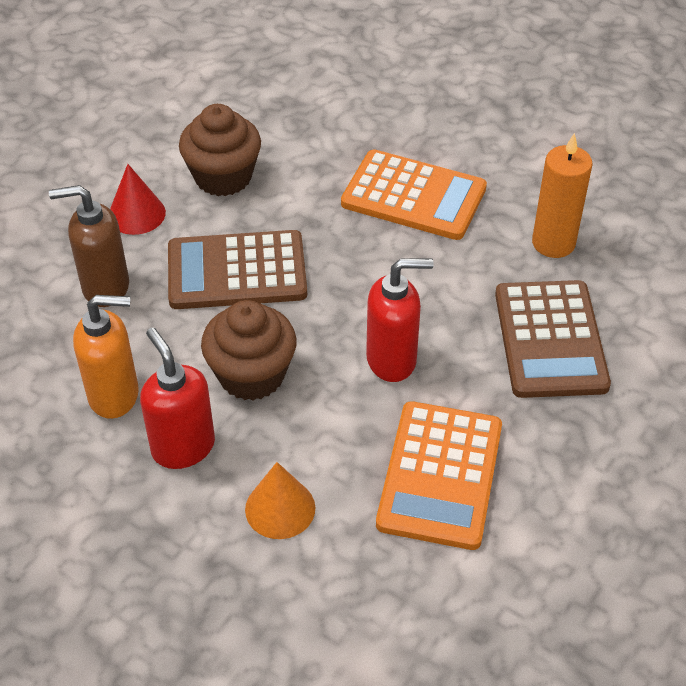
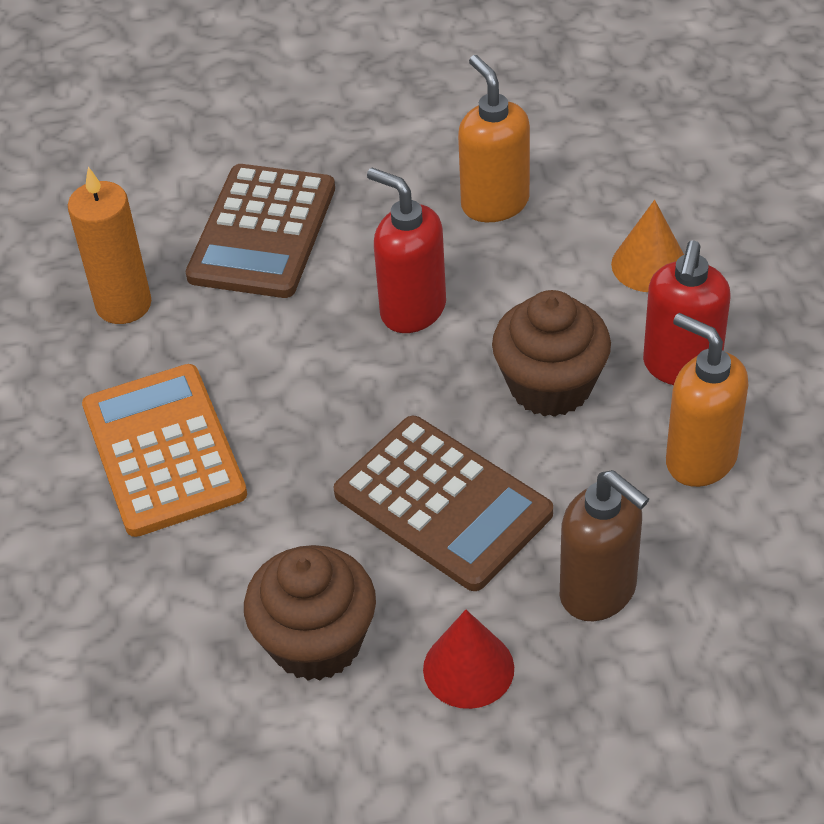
camera: 130 degrees left, 0 degrees up
(440, 475) = (494, 203): orange calculator -> orange soap dispenser
(550, 339) = (262, 232): brown calculator -> brown calculator turned 150 degrees clockwise

